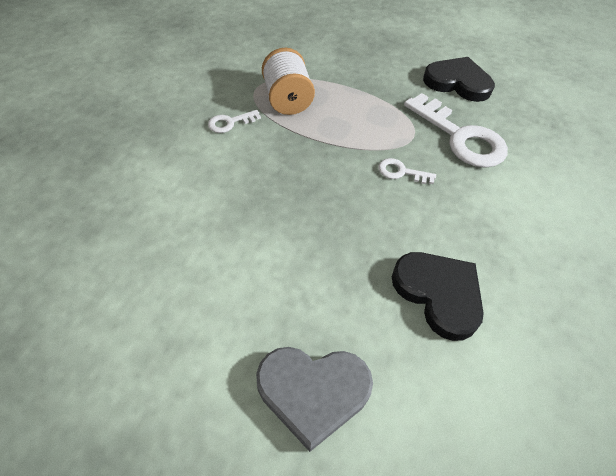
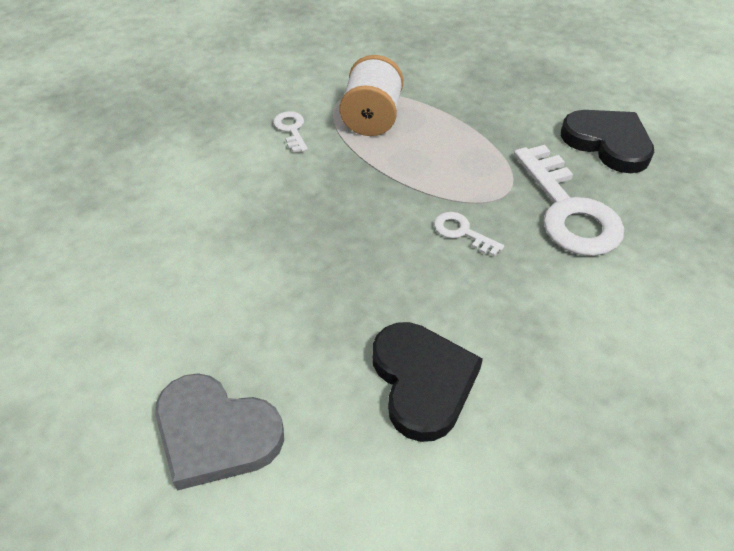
camera: 25 degrees right, 5 degrees down
(230, 123) = (291, 129): white key -> white key turned 75 degrees clockwise

